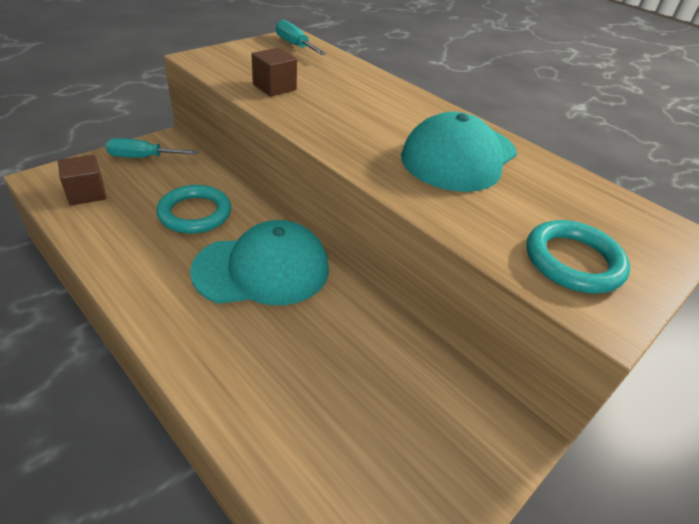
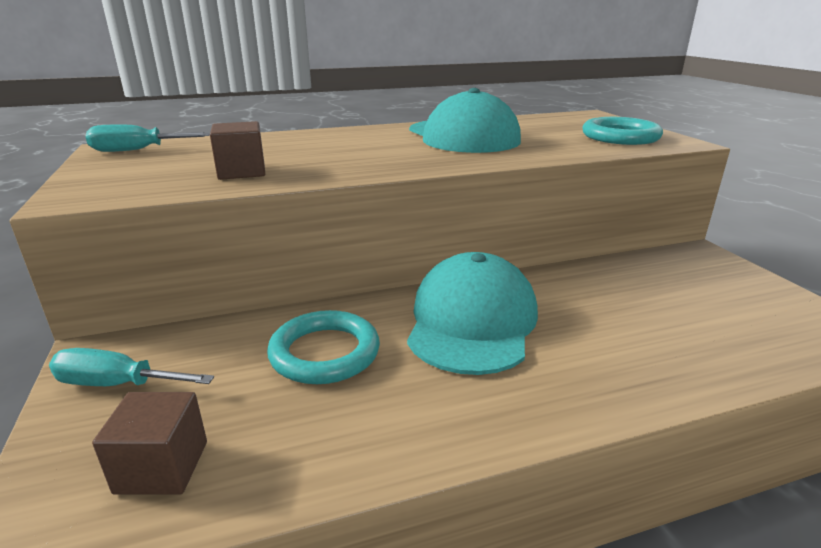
camera: 60 degrees left, 15 degrees down
(143, 157) = (117, 384): turquoise screwdriver -> turquoise screwdriver turned 75 degrees clockwise

